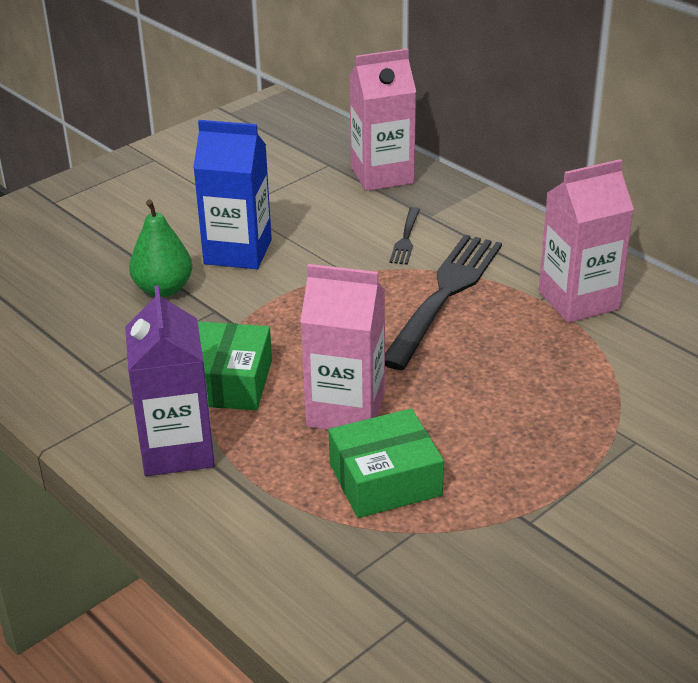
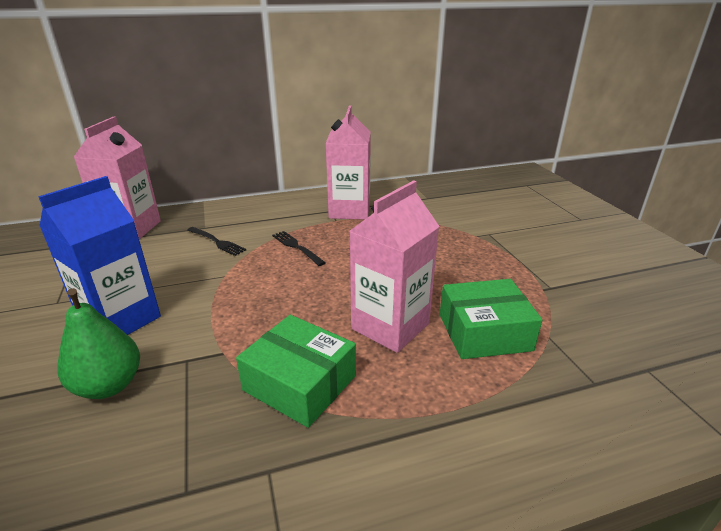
camera: 65 degrees left, 5 degrees down
(177, 449) = (376, 453): purple carton -> none
(385, 479) = (484, 332): green box -> green box turned 75 degrees clockwise
(444, 295) = (296, 247): black fork -> black fork, size x0.45

